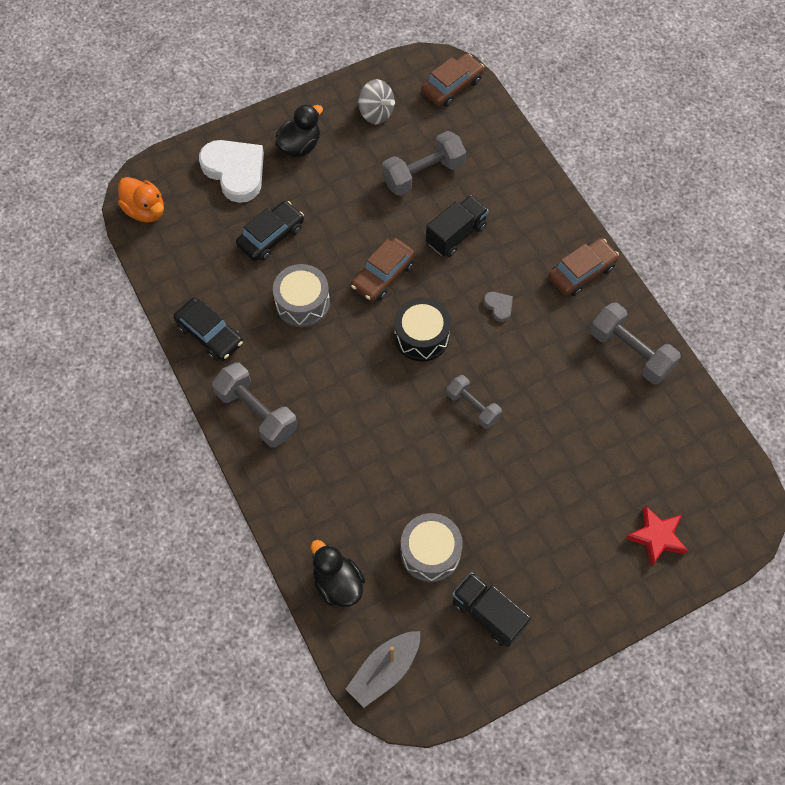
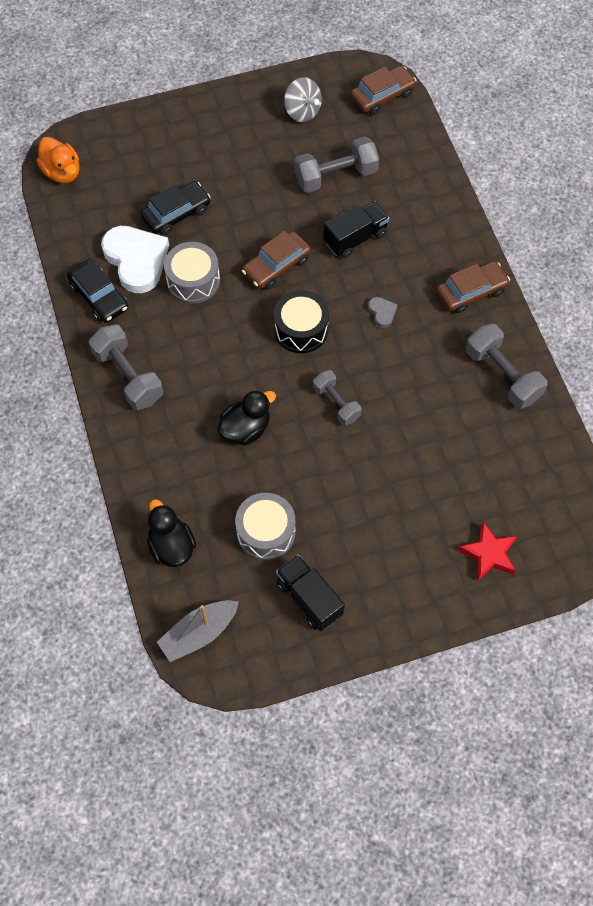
camera: 10 degrees right, 0 degrees up
(235, 172) = (155, 148): white heart -> white heart (136, 260)
(300, 146) = (222, 133): black duck -> black duck (245, 429)

